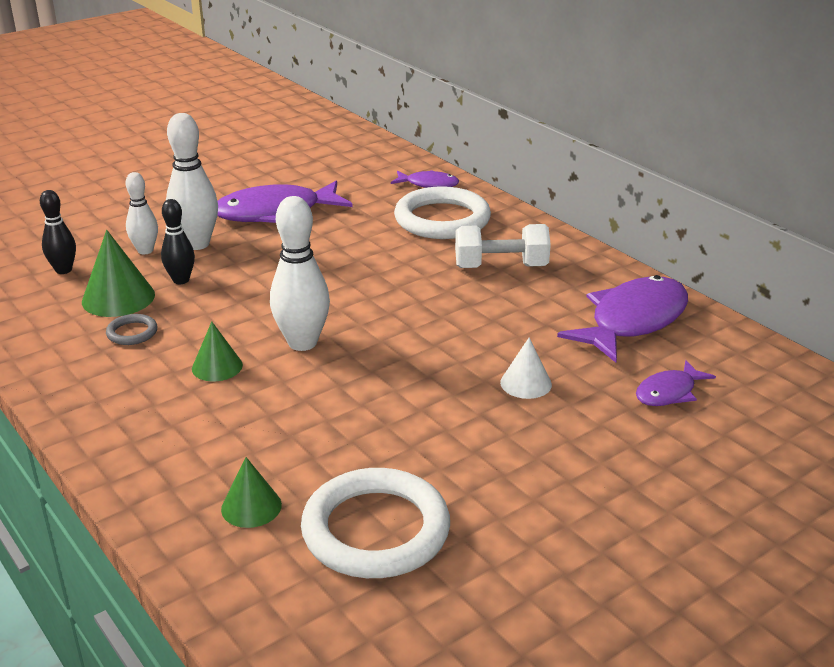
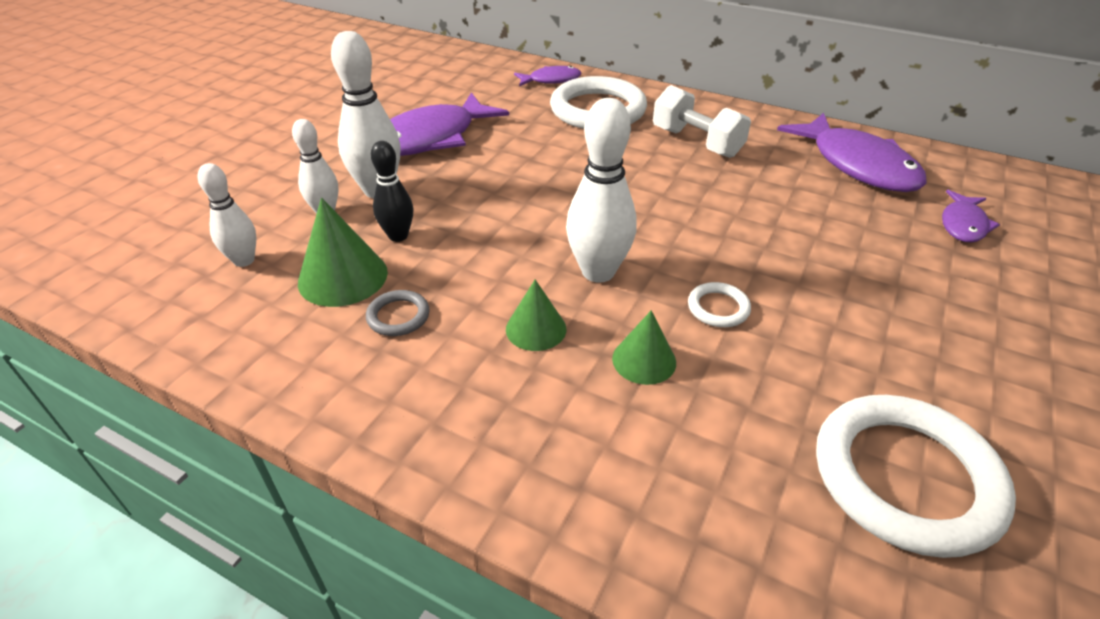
camera: 25 degrees left, 10 degrees up
(63, 270) = (244, 260): black bowling pin -> white bowling pin
(251, 507) = (752, 503): green cone -> green cone (644, 360)
(367, 391) = (718, 308): none -> white ring
(501, 267) = (696, 142): white dumbbell -> white dumbbell turned 75 degrees clockwise
(526, 383) = (845, 252): white cone -> none
(633, 321) = (857, 165): purple fish -> purple fish turned 135 degrees clockwise

